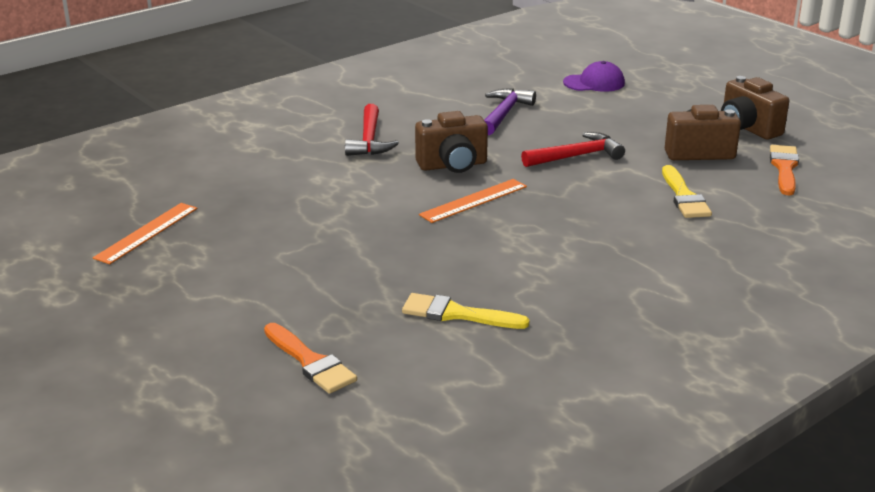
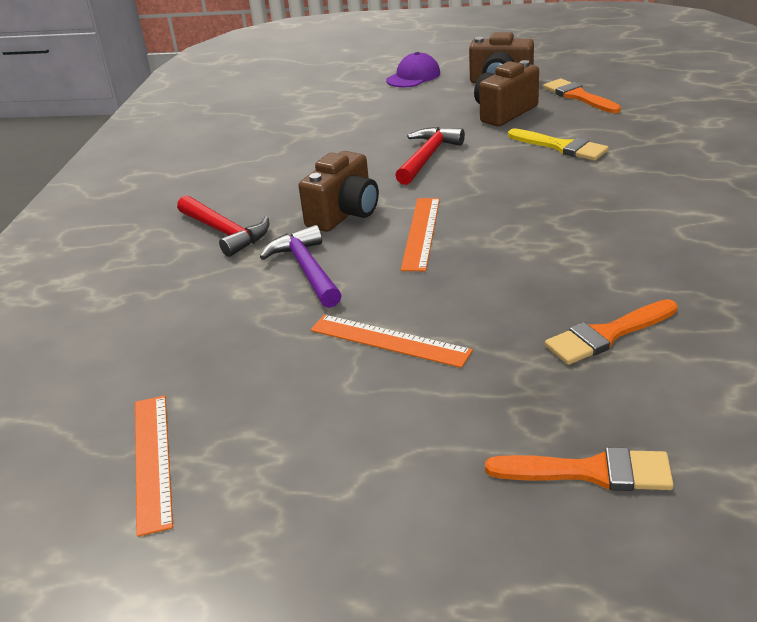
camera: 40 degrees left, 5 degrees up
(341, 246) = (389, 340): none -> orange ruler
(456, 314) = (607, 335): yellow brush -> orange brush
(504, 114) = (304, 153): purple hammer -> purple hammer (307, 269)
(594, 83) = (328, 99): purple cap -> purple cap (413, 76)

